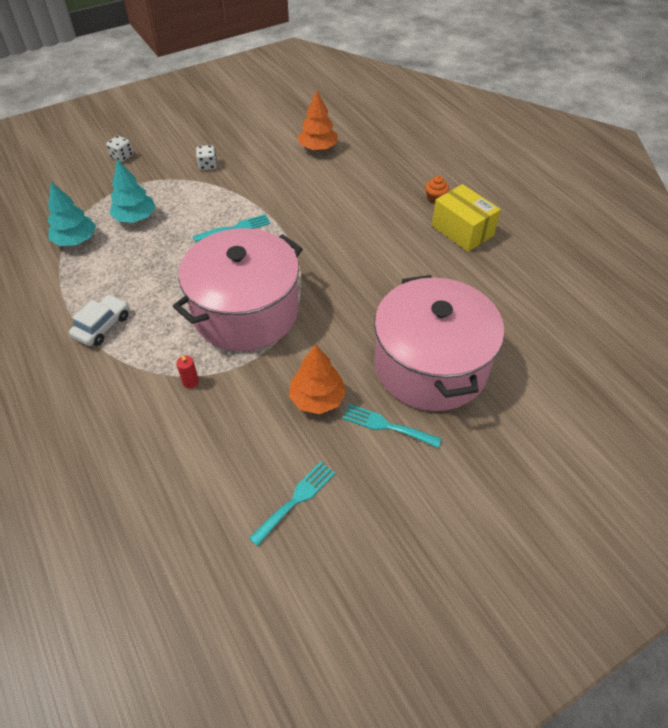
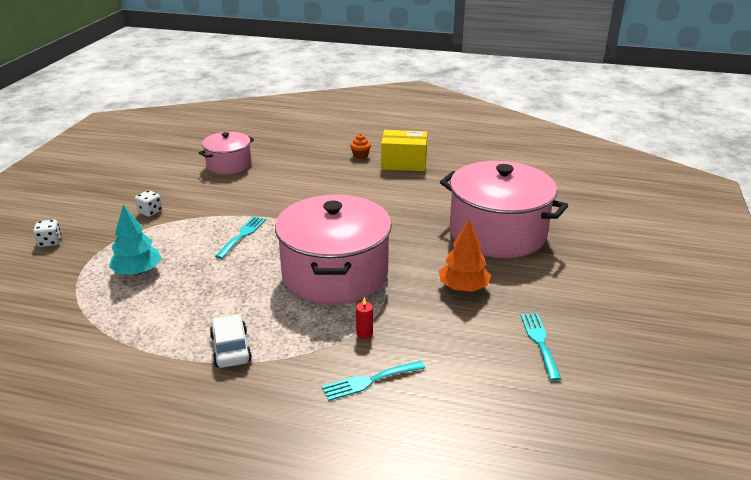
camera: 45 degrees left, 20 degrees down
(75, 240) = (101, 314): turquoise tree -> none
(318, 148) = (229, 164): orange tree -> pink pot
(386, 425) = (524, 274): turquoise fork -> turquoise fork (369, 381)

